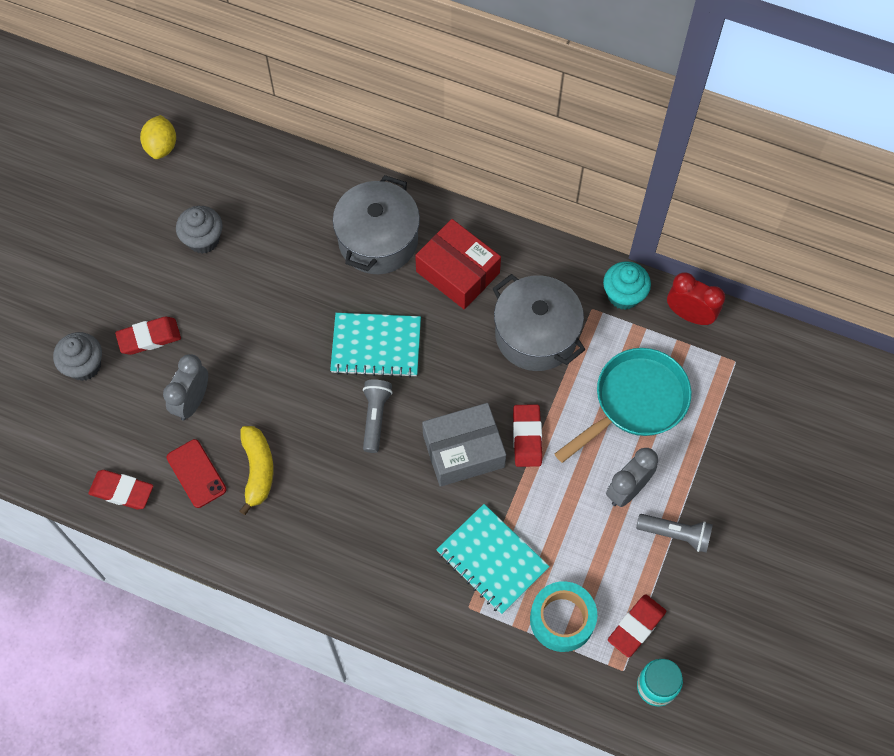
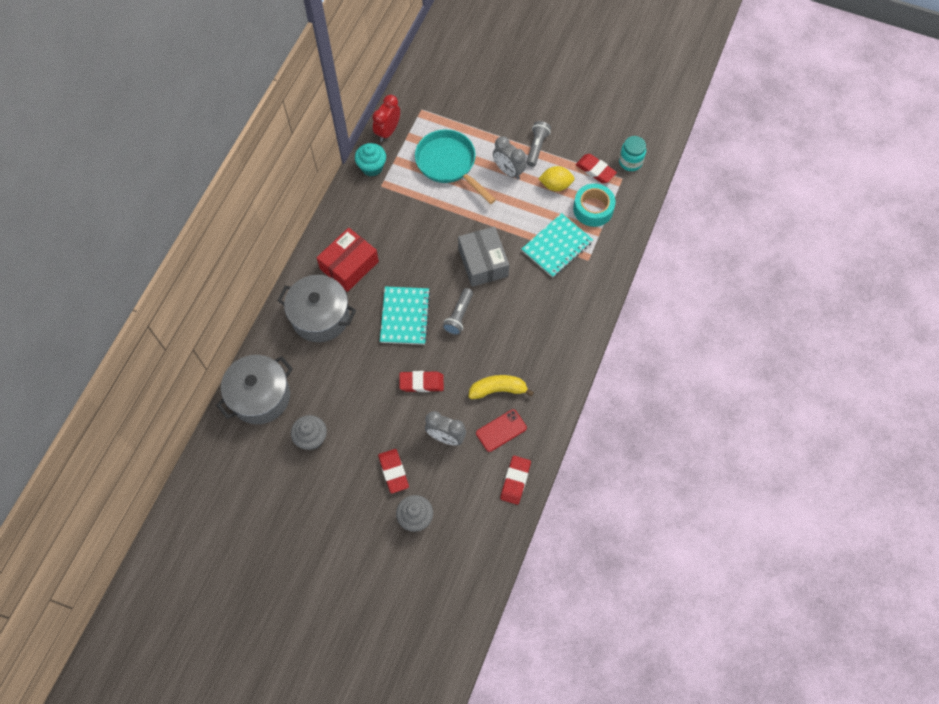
camera: 90 degrees left, 0 degrees up
(161, 146) = (224, 476): yellow lemon -> yellow lemon (555, 185)
(375, 417) = (459, 316): grey flashlight -> grey flashlight turned 75 degrees counterclockwise
(527, 437) = (473, 225): red eraser -> red eraser (421, 383)
(536, 335) = (399, 219): grey pot -> grey pot (260, 396)

